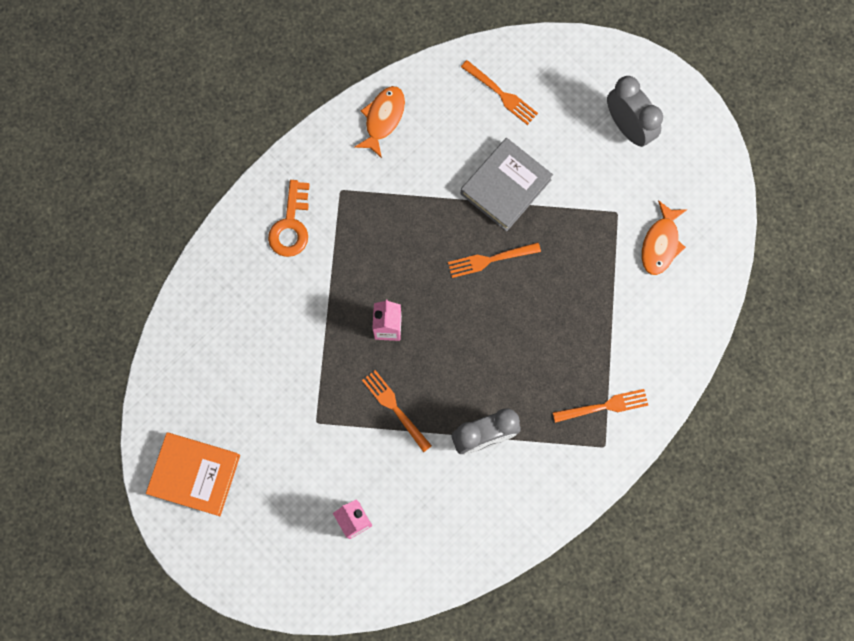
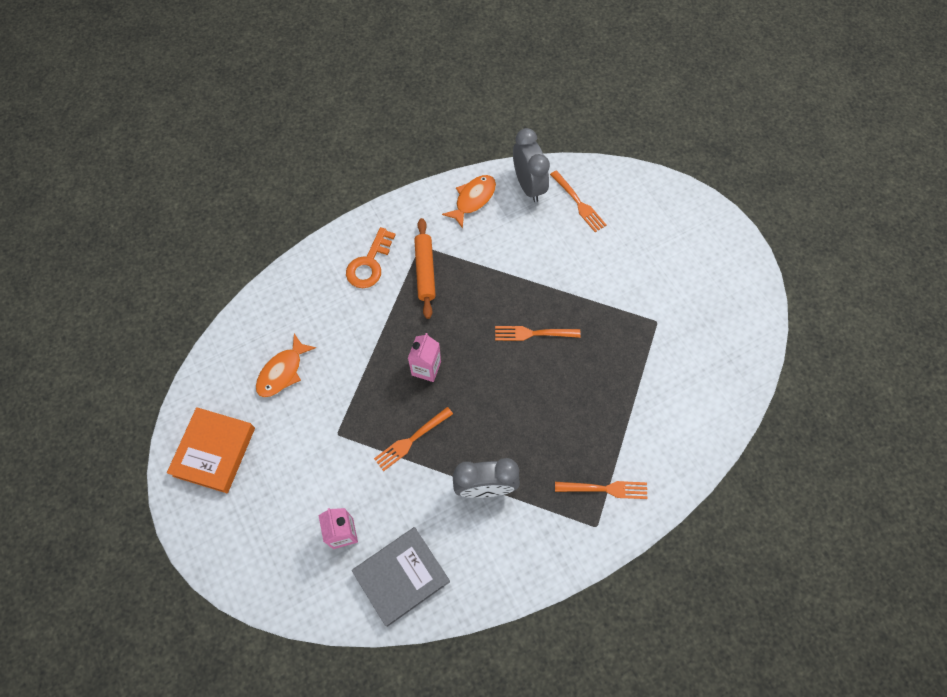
camera: 15 degrees right, 10 degrees down
(195, 474) = (214, 452): orange book -> orange book turned 75 degrees clockwise
(354, 218) = (425, 271): none -> orange rolling pin
(395, 408) = (411, 440): orange fork -> orange fork turned 105 degrees counterclockwise
(505, 187) = (563, 277): grey book -> grey book (401, 576)
(628, 127) = (683, 254): grey clock -> grey clock (528, 185)
(660, 244) = (691, 357): orange fish -> orange fish (282, 372)

